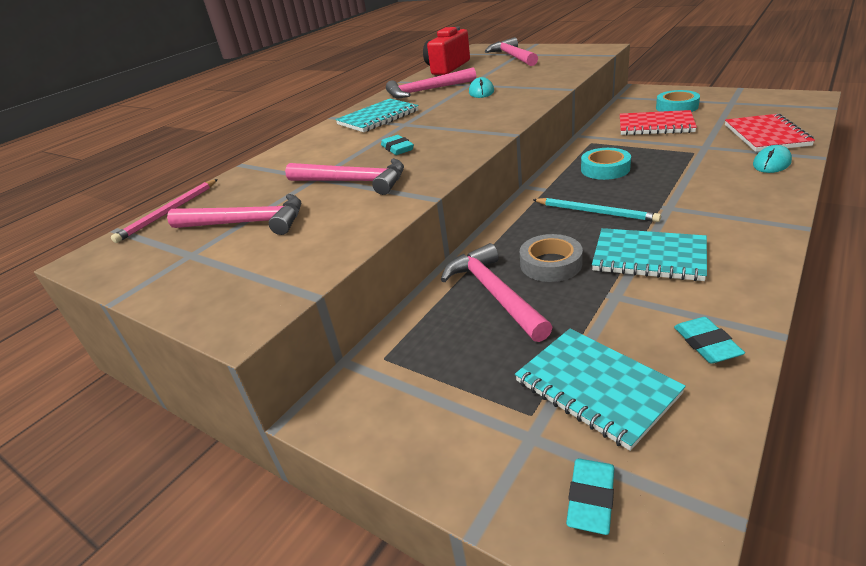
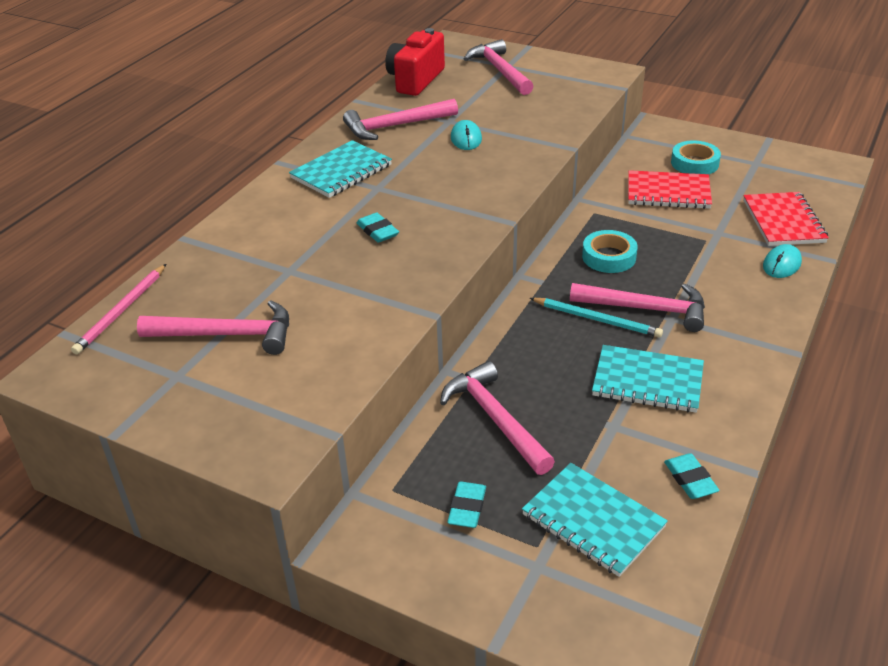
camera: 10 degrees left, 5 degrees up
(353, 182) = (336, 281): pink hammer -> pink hammer (646, 309)
(550, 264) = (551, 385): grey tape -> none
(591, 499) = (587, 616): turquoise eraser -> turquoise eraser (467, 508)

